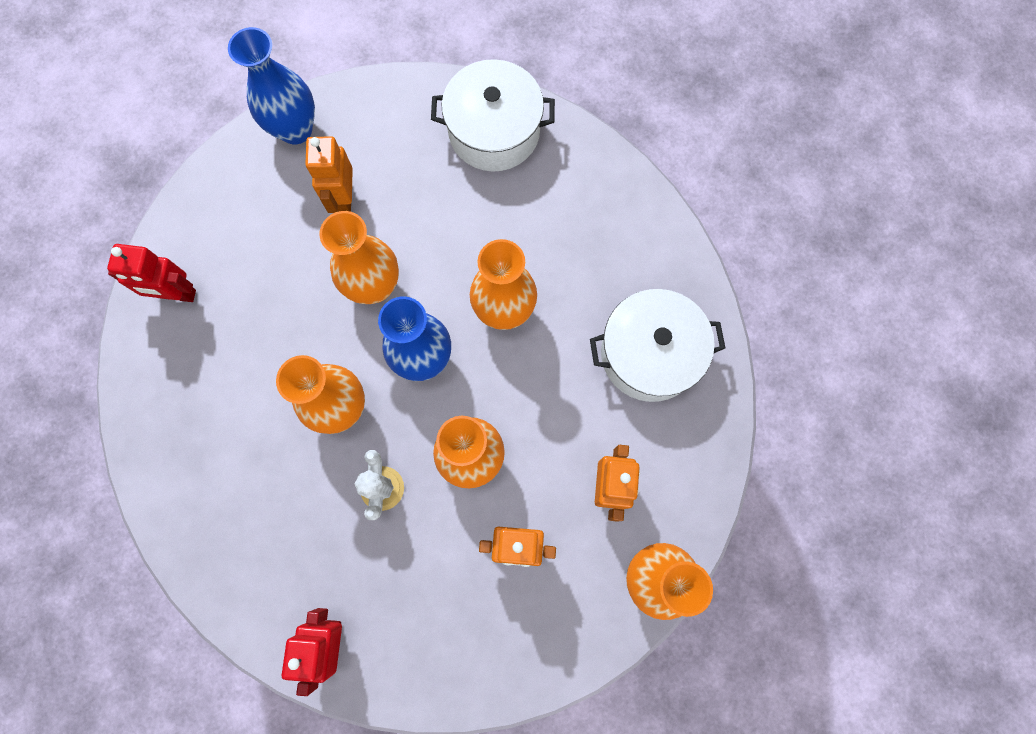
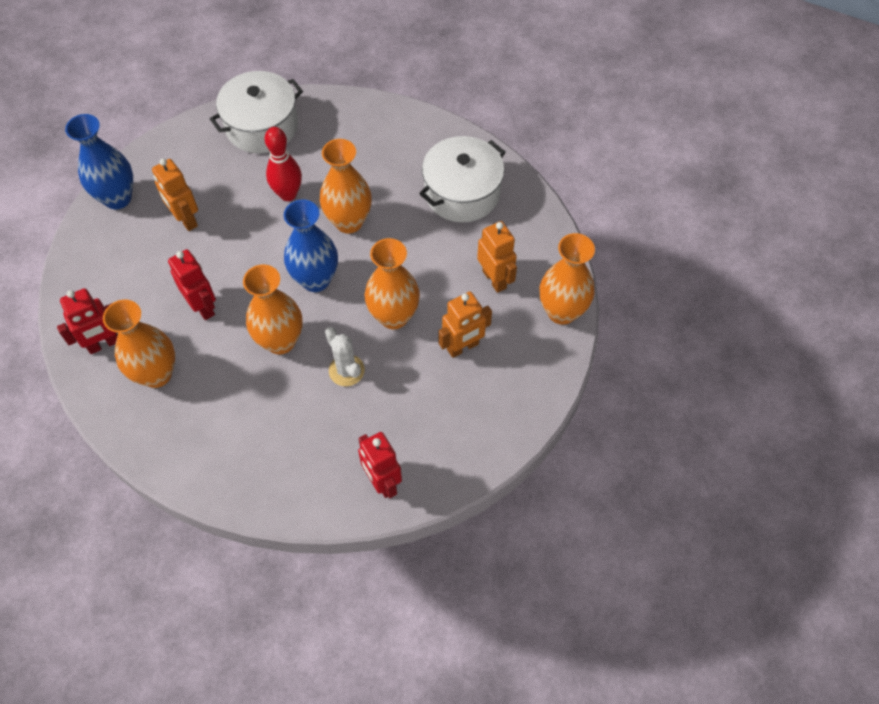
camera: 35 degrees left, 15 degrees down
(294, 315) = (203, 307): none -> red robot
(374, 286) = (248, 258): orange vase -> orange vase (156, 374)
(465, 235) = (288, 194): none -> red bowling pin

